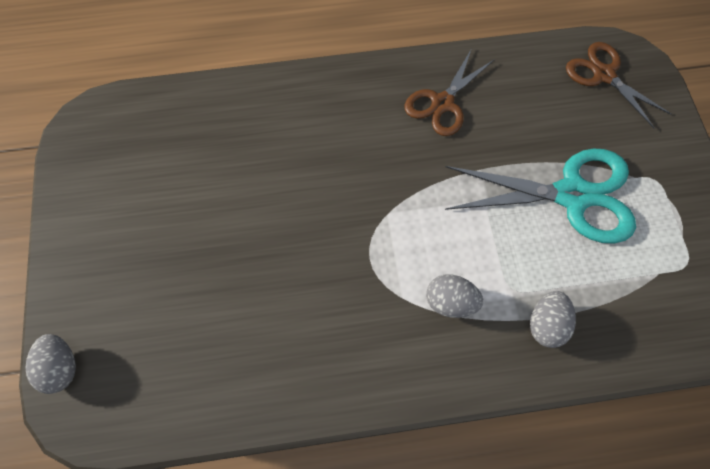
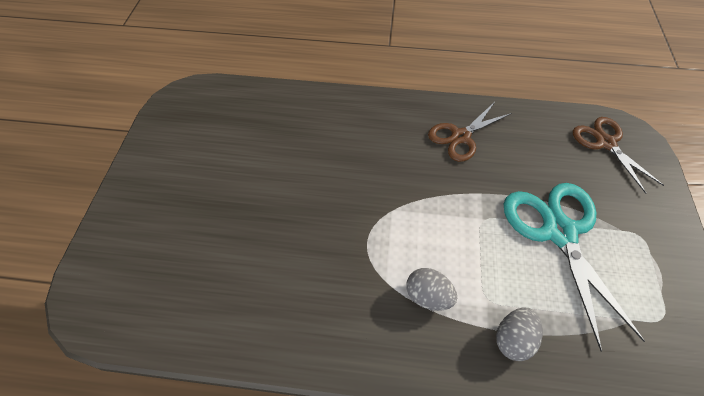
camera: 15 degrees right, 10 degrees down
(60, 368) = (90, 267): grey egg -> none
(572, 195) = (559, 232): turquoise scissors -> turquoise scissors turned 120 degrees counterclockwise

